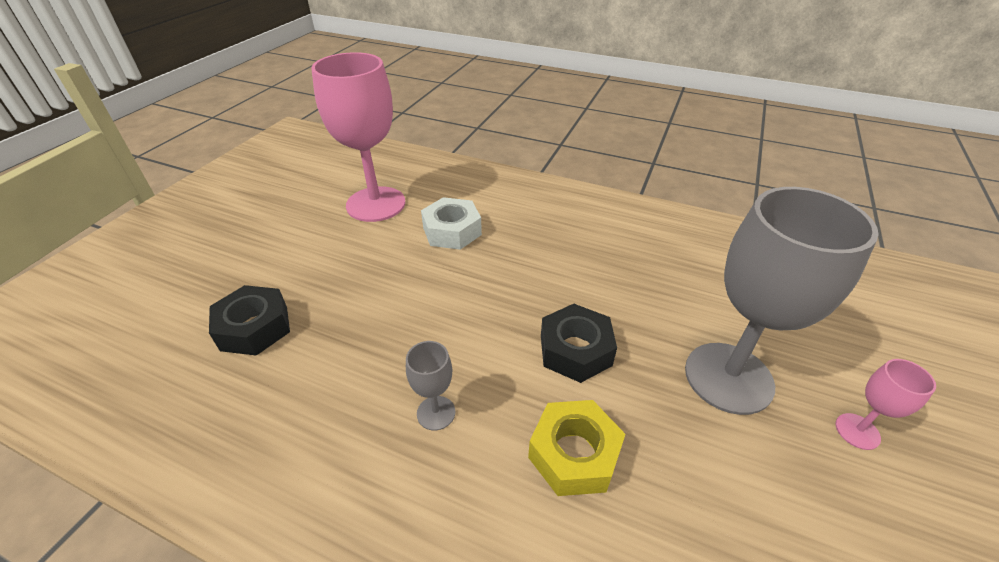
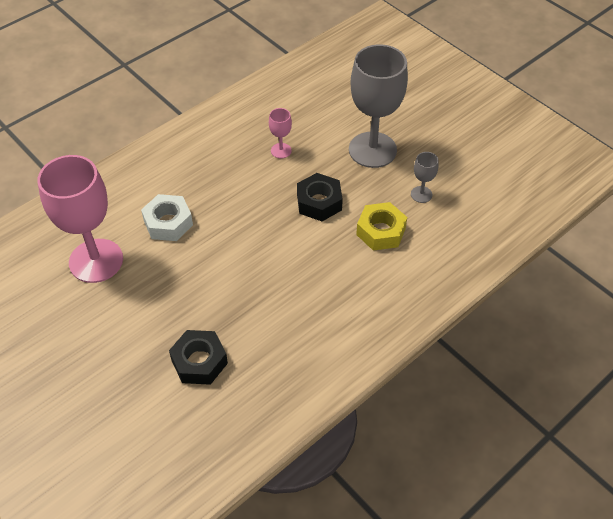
camera: 65 degrees left, 10 degrees up
(436, 413) = (325, 280): grey goblet -> grey goblet (421, 194)
(857, 431) = (424, 124): pink goblet -> pink goblet (281, 150)

